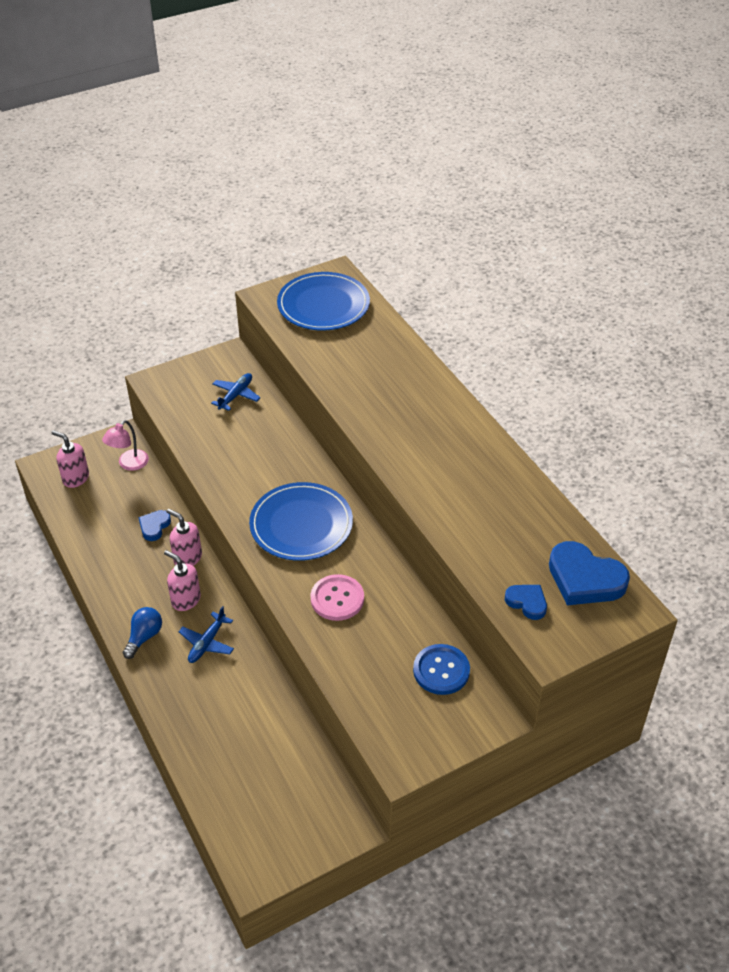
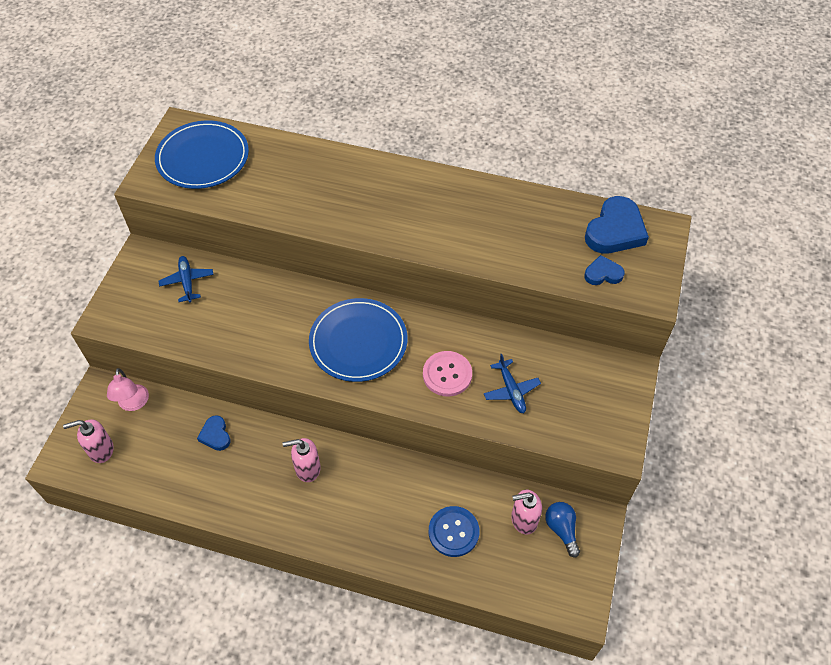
camera: 45 degrees left, 10 degrees up
(144, 637) = (310, 522): blue light bulb -> blue light bulb (561, 529)
(187, 558) = (270, 437): pink soap dispenser -> pink soap dispenser (523, 519)
(207, 643) = (361, 485): blue plane -> blue plane (511, 390)
(441, 670) = (567, 366): blue button -> blue button (453, 532)
(585, 579) = (615, 230): blue heart -> blue heart turned 45 degrees counterclockwise

